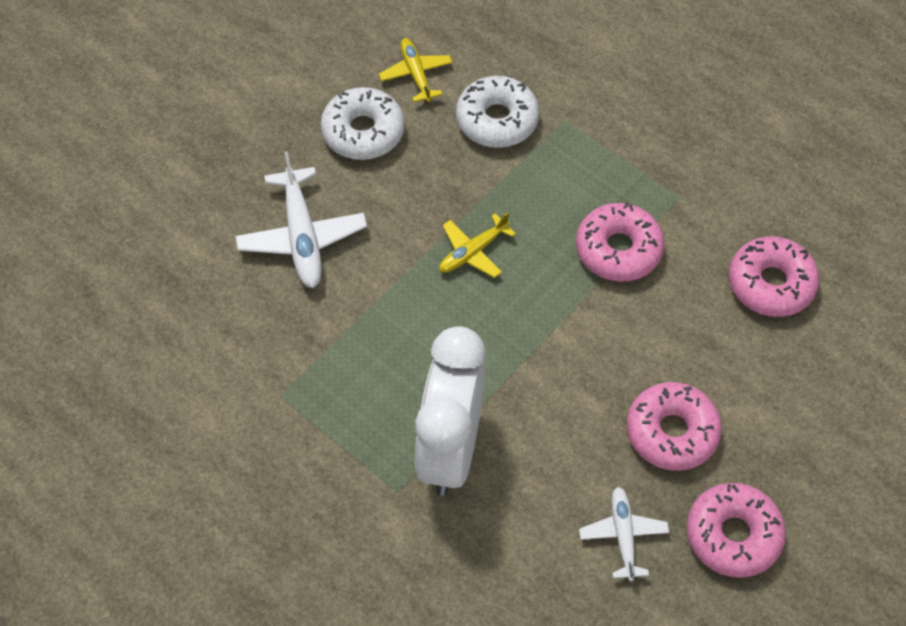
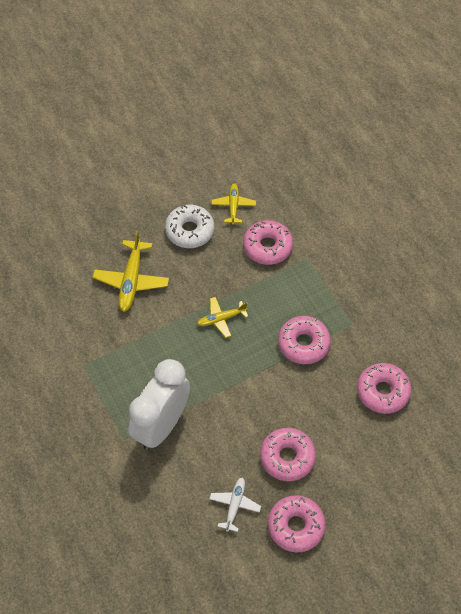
camera: 20 degrees right, 0 degrees up
(302, 236) = (131, 280): white plane -> yellow plane
(497, 120) = (267, 247): white donut -> pink donut

